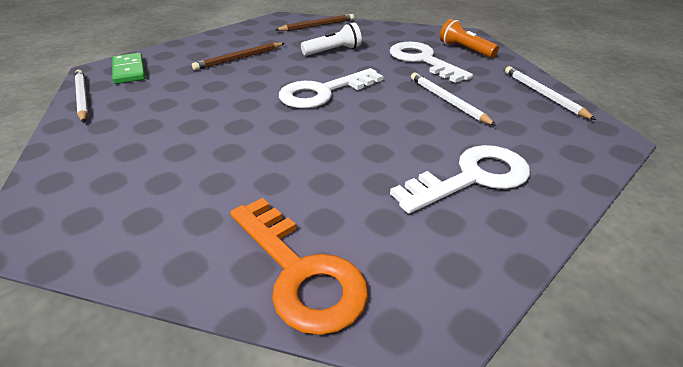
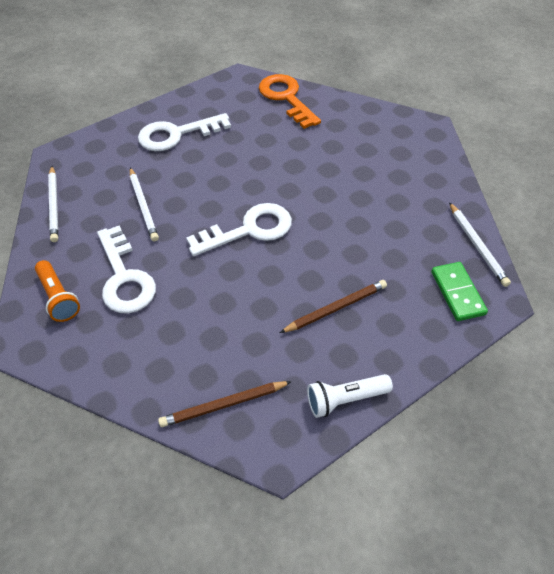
camera: 170 degrees left, 15 degrees up
(333, 51) = (219, 314): white flashlight -> white flashlight (345, 399)

